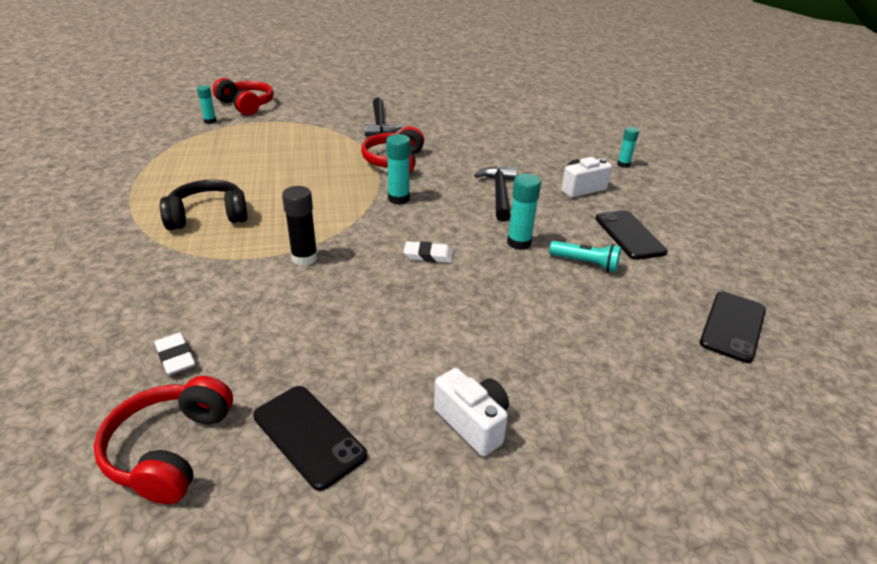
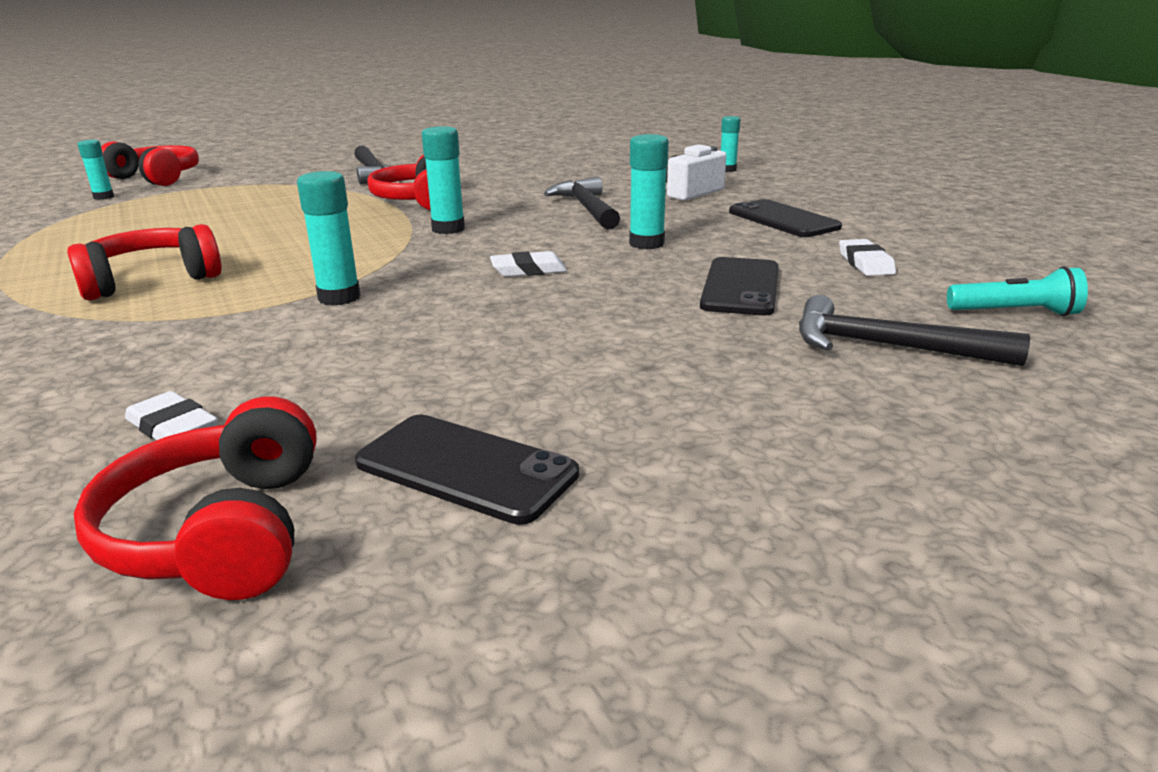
camera: 15 degrees left, 10 degrees down
(208, 216) = (150, 280): black headphones -> red headphones
(304, 258) = (339, 297): black glue stick -> turquoise glue stick
(473, 423) = (714, 408): white camera -> none
(585, 263) = (748, 248): turquoise flashlight -> turquoise flashlight (1016, 313)
(618, 393) = (888, 347): none -> black hammer
(659, 299) = (865, 263): none -> white eraser
(733, 326) = (972, 271): black phone -> black phone (741, 287)

